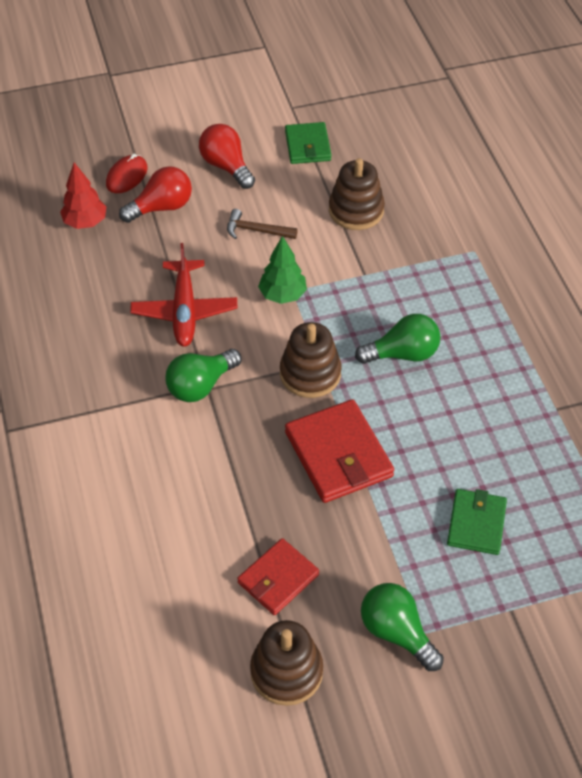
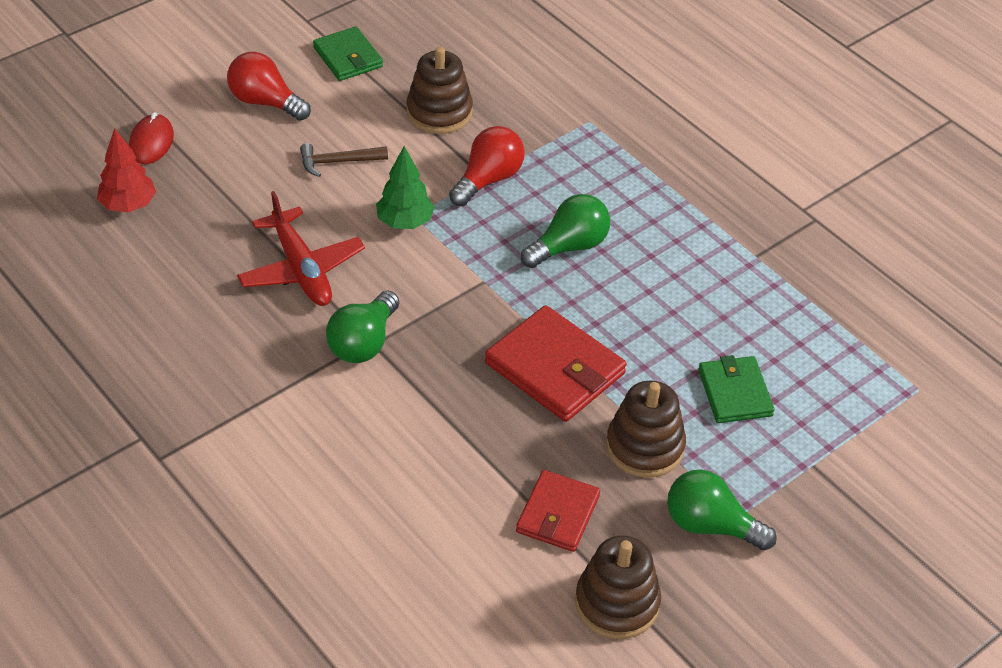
camera: 25 degrees left, 5 degrees down
(161, 207) = (212, 165): red light bulb -> red light bulb (488, 179)
(310, 374) = (480, 295): brown stacking toy -> brown stacking toy (645, 447)

